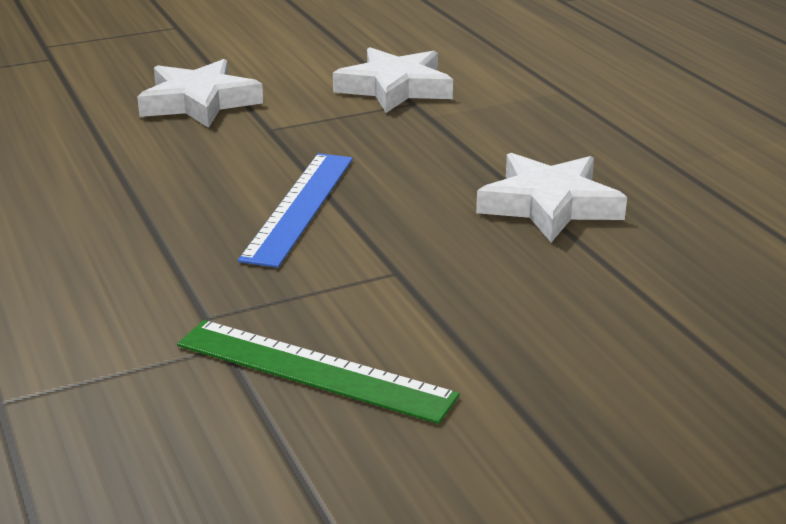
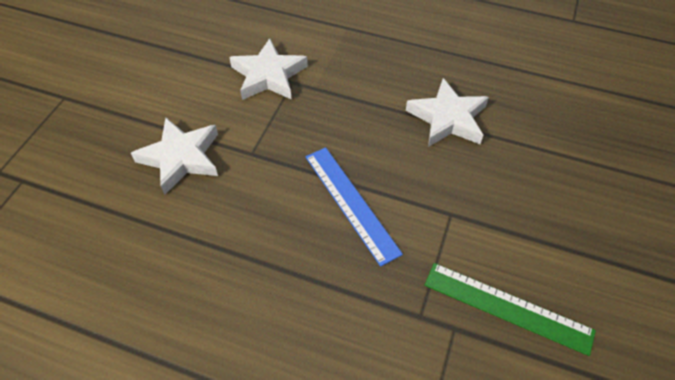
camera: 45 degrees left, 25 degrees up
(314, 370) = (507, 307): green ruler -> green ruler turned 45 degrees clockwise

